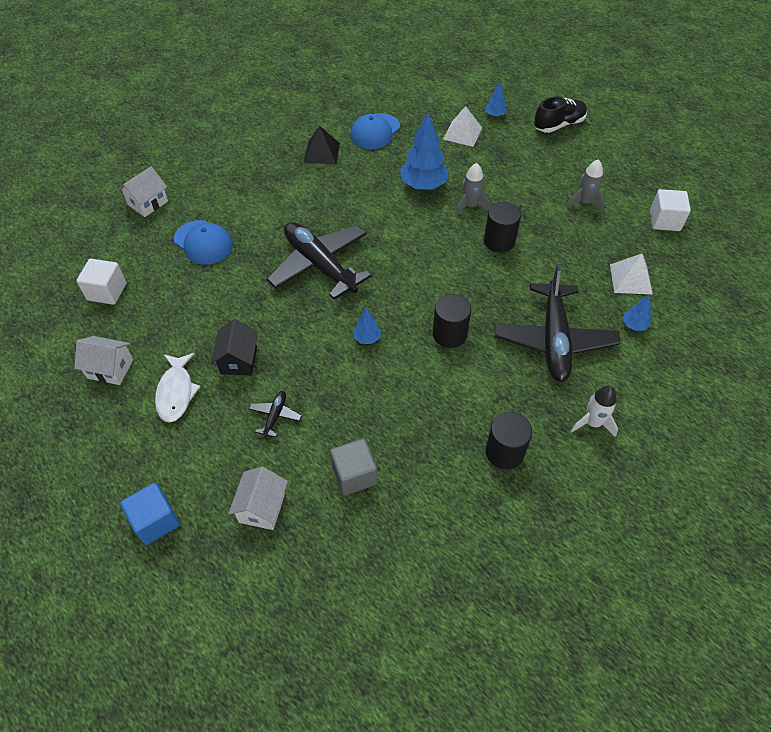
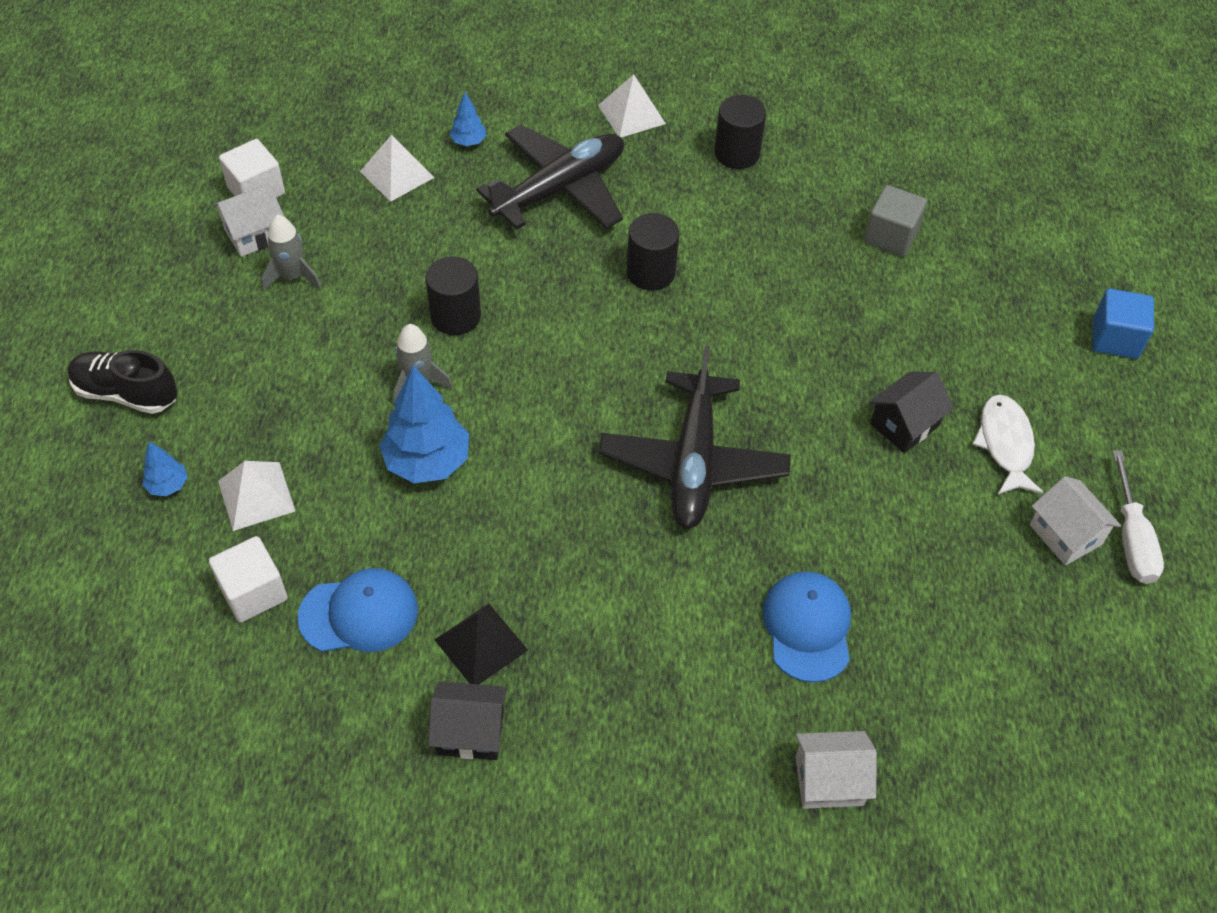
camera: 135 degrees left, 0 degrees up
(72, 394) = (1131, 538): none -> white screwdriver
(107, 291) = (1001, 656): white cube -> white cube (253, 592)
(176, 392) = (1005, 444): white fish -> white fish turned 45 degrees counterclockwise
(262, 507) = (1002, 275): white house -> white house (255, 234)
(275, 416) = (917, 339): black plane -> none
(293, 132) = (470, 732): none -> black house
(367, 338) = (739, 336): blue tree -> none
(592, 423) = (631, 114): white rocket -> white pyramid

